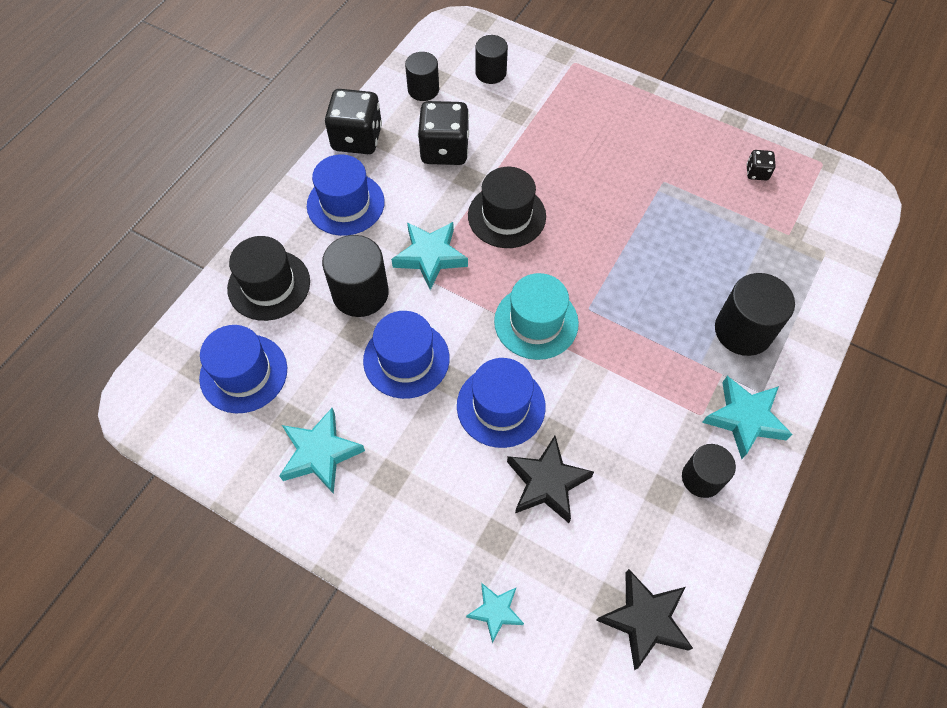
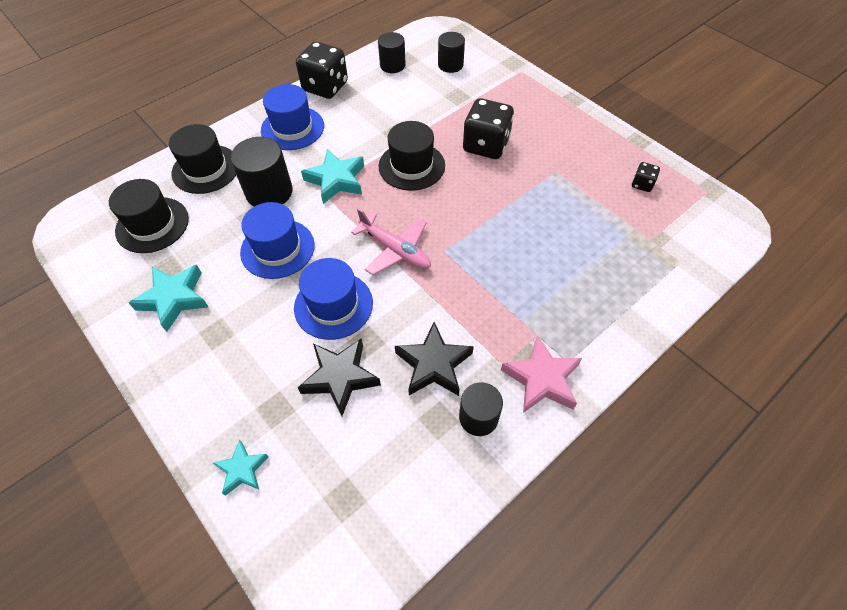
camera: 20 degrees right, 5 degrees down
(243, 373) = (152, 225): blue hat -> black hat
(444, 150) = (387, 109): black dice -> black dice (486, 145)
(536, 322) = (395, 249): turquoise hat -> pink plane
(644, 620) = (367, 524): black star -> black star (433, 364)
(743, 330) = (573, 305): black cylinder -> none
(745, 419) = (541, 379): turquoise star -> pink star

